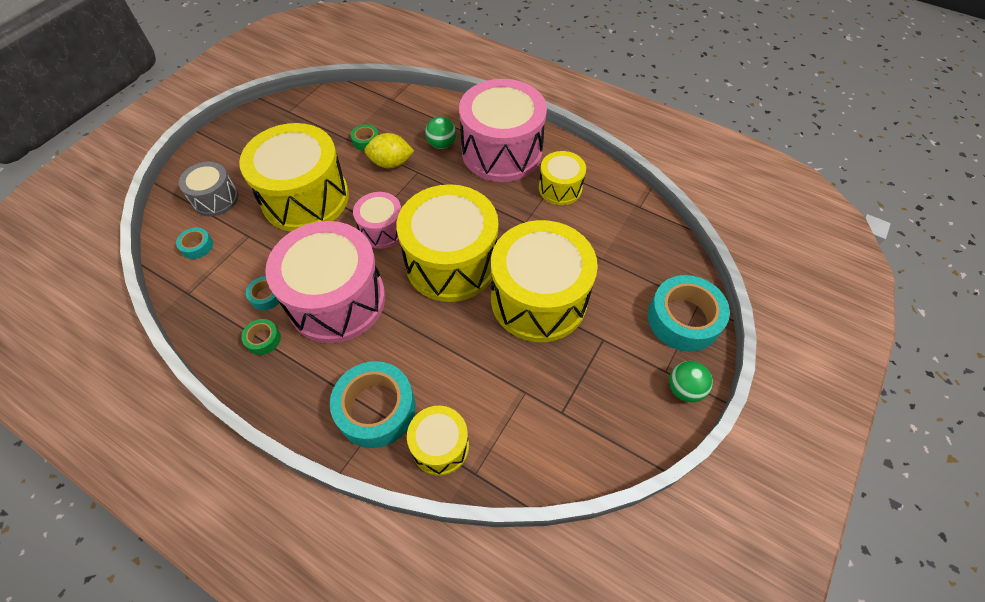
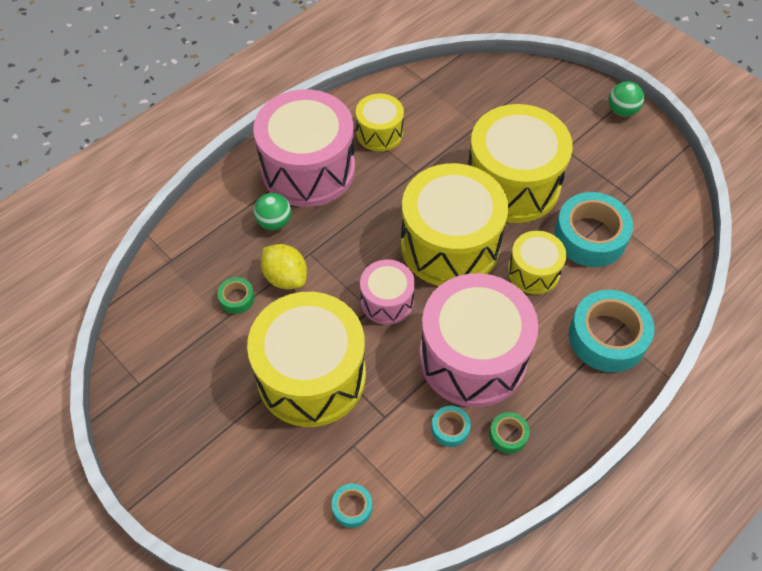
camera: 75 degrees left, 0 degrees up
(215, 199) = (276, 484): grey drum -> none
(391, 163) = (285, 277): yellow lemon -> yellow lemon turned 60 degrees counterclockwise
(440, 446) = (651, 291): yellow drum -> yellow drum (533, 272)
(683, 319) = (556, 90): turquoise tape -> turquoise tape (590, 236)

